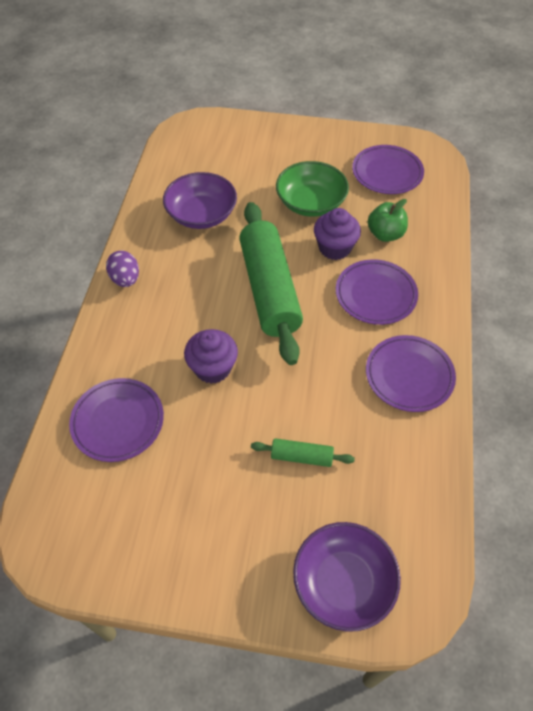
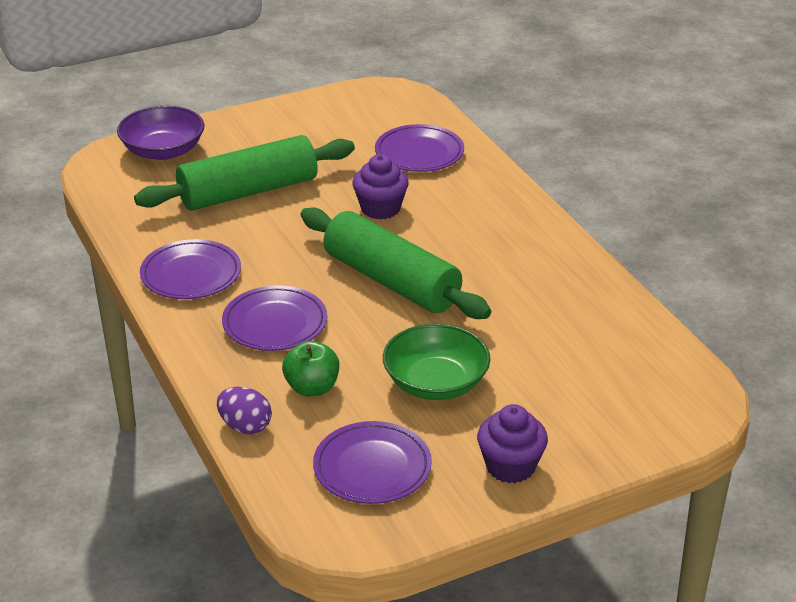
camera: 145 degrees right, 20 degrees down
(125, 279) = (542, 230): purple egg -> purple egg (245, 426)
(201, 214) = (546, 314): purple bowl -> none
(301, 456) = (248, 191): green rolling pin -> green rolling pin, size x2.31
(334, 248) = (359, 347): purple cupcake -> purple cupcake (510, 466)

